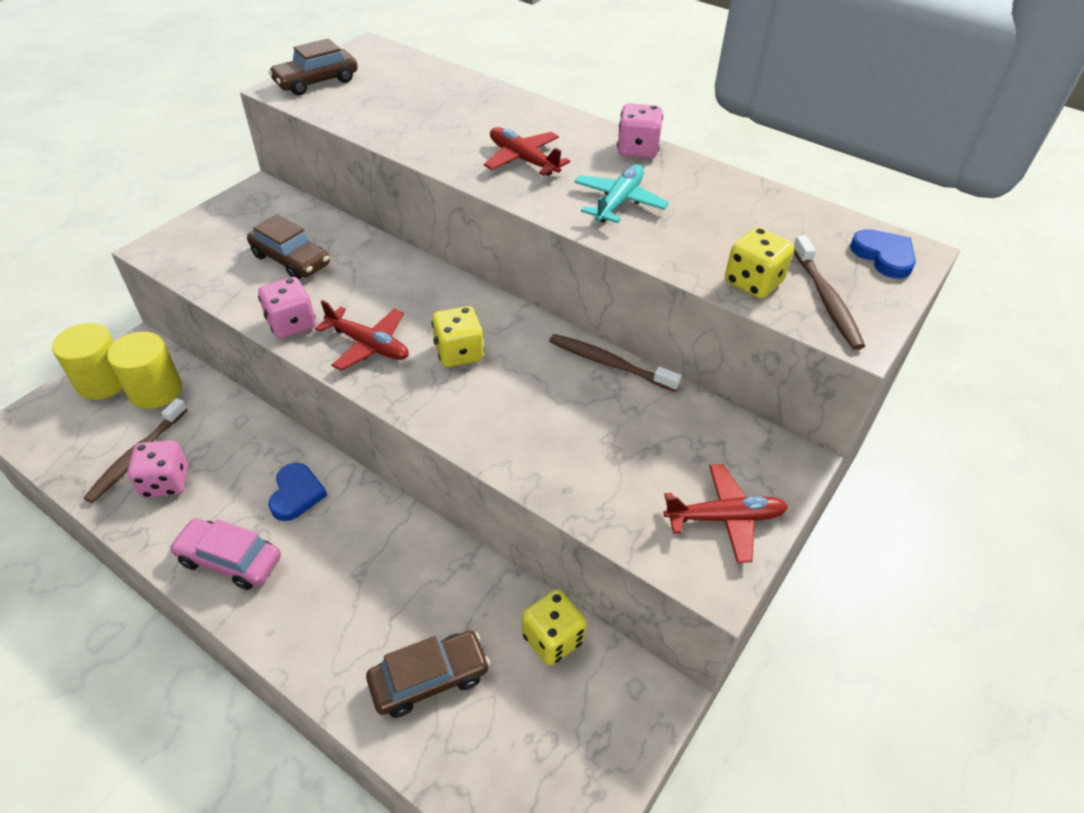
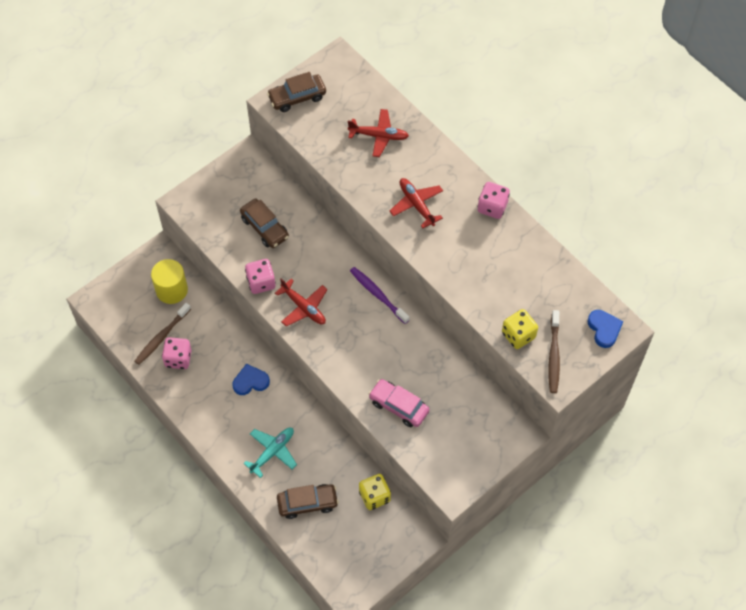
camera: 15 degrees right, 15 degrees up
(103, 382) = (140, 277): yellow cylinder -> none
(230, 560) = (212, 416): pink car -> pink car (398, 406)
(296, 494) = (250, 381): blue heart -> blue heart turned 120 degrees counterclockwise
(459, 353) = (355, 323): yellow dice -> none
(486, 312) = (378, 294): none -> purple toothbrush
(609, 363) = (440, 348): brown toothbrush -> none
(619, 202) = (464, 255): turquoise plane -> turquoise plane (272, 452)
(725, 518) = (470, 460): red plane -> red plane (379, 136)

